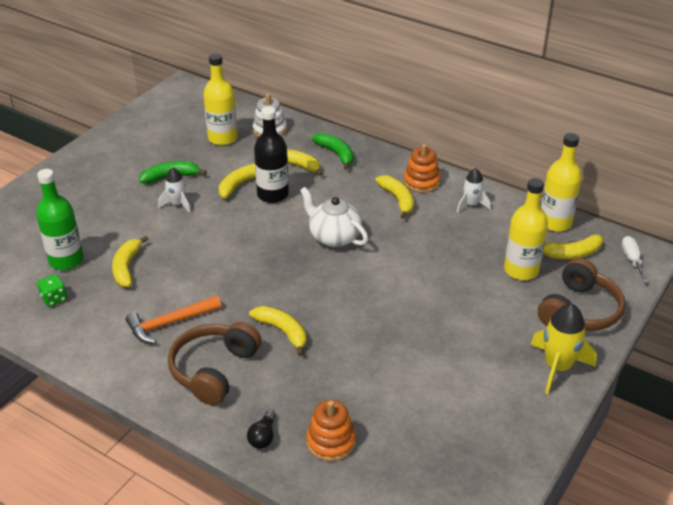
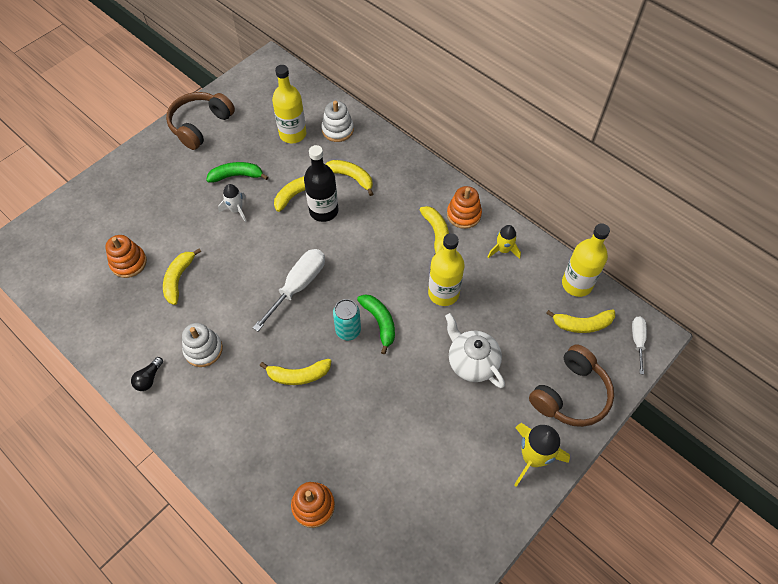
camera: 10 degrees right, 20 degrees up
(54, 299) = (111, 305): green dice -> none
(66, 260) = (128, 263): green bottle -> orange stacking toy
(170, 323) = (203, 350): orange hammer -> white stacking toy
(214, 370) = (230, 409): brown headphones -> brown headphones (200, 125)
(262, 258) = (298, 286): none -> white screwdriver
(263, 437) = (257, 490): black light bulb -> black light bulb (149, 378)
(283, 331) = (298, 375): yellow banana -> yellow banana turned 120 degrees clockwise
(327, 288) = (348, 331): none -> turquoise can
(333, 237) = (367, 270): white teapot -> white teapot (471, 362)
(336, 154) = (392, 168): green banana -> green banana (379, 322)
(471, 204) = (503, 250): white rocket -> yellow rocket
(521, 270) = (529, 337): yellow bottle -> yellow bottle (443, 293)

